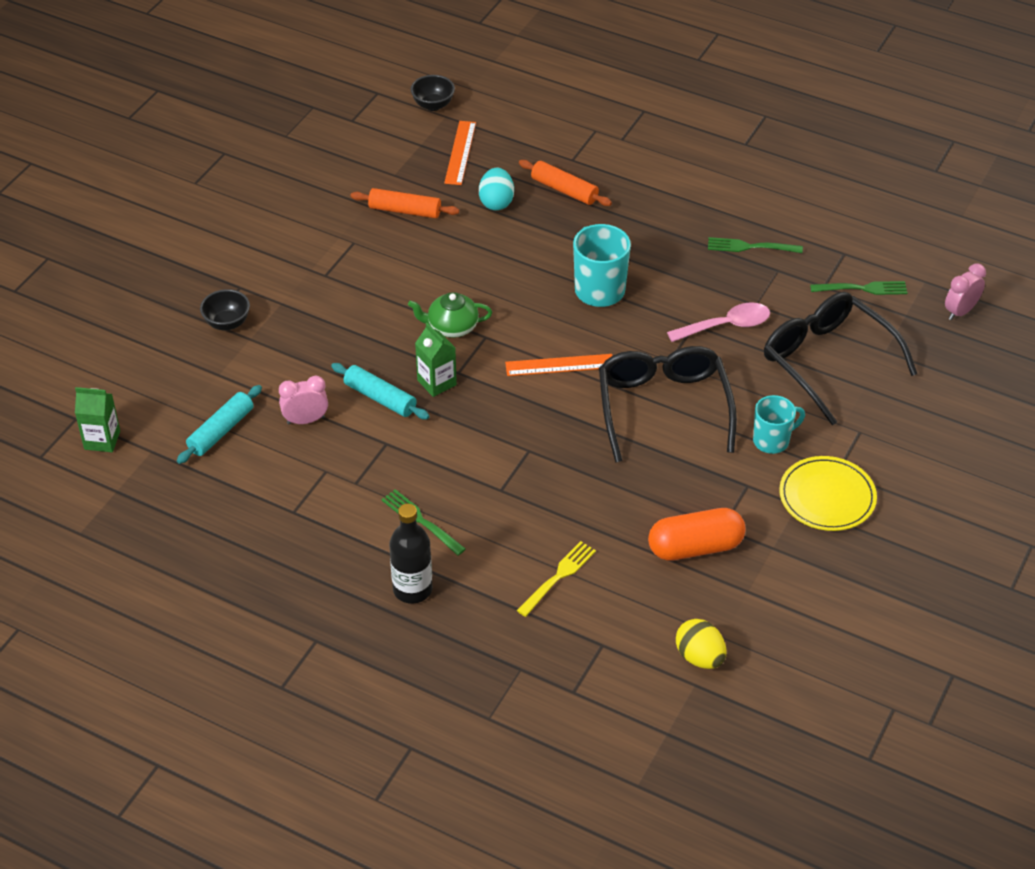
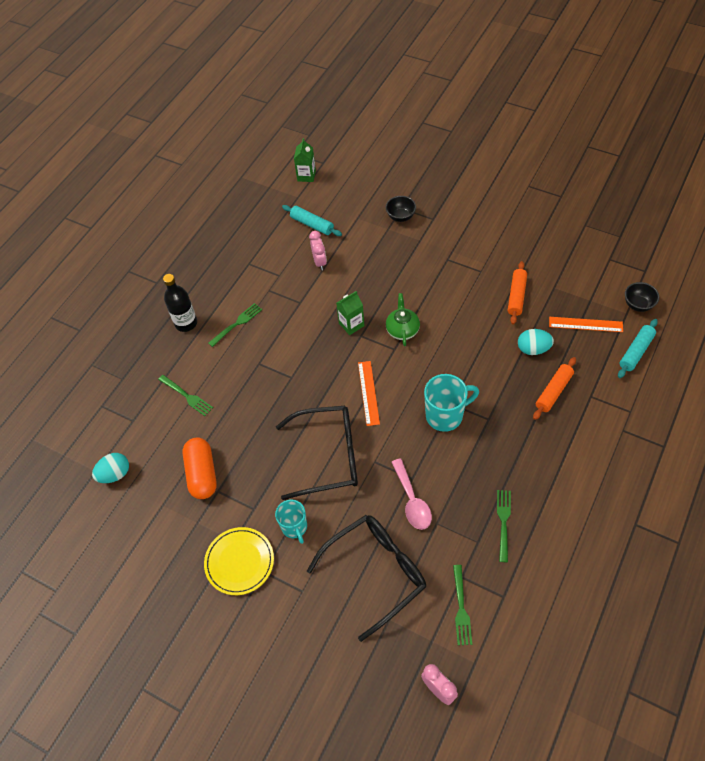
camera: 95 degrees right, 10 degrees up
(380, 398) = (338, 296): turquoise rolling pin -> turquoise rolling pin (636, 352)
(558, 577) = (187, 396): yellow fork -> green fork
(699, 657) = (115, 474): yellow egg -> turquoise egg

